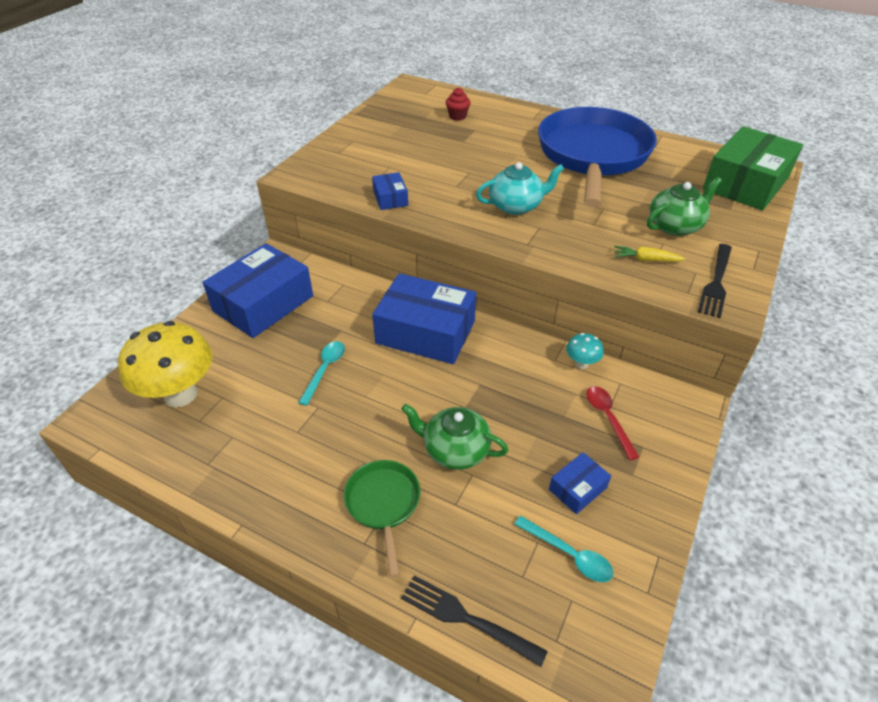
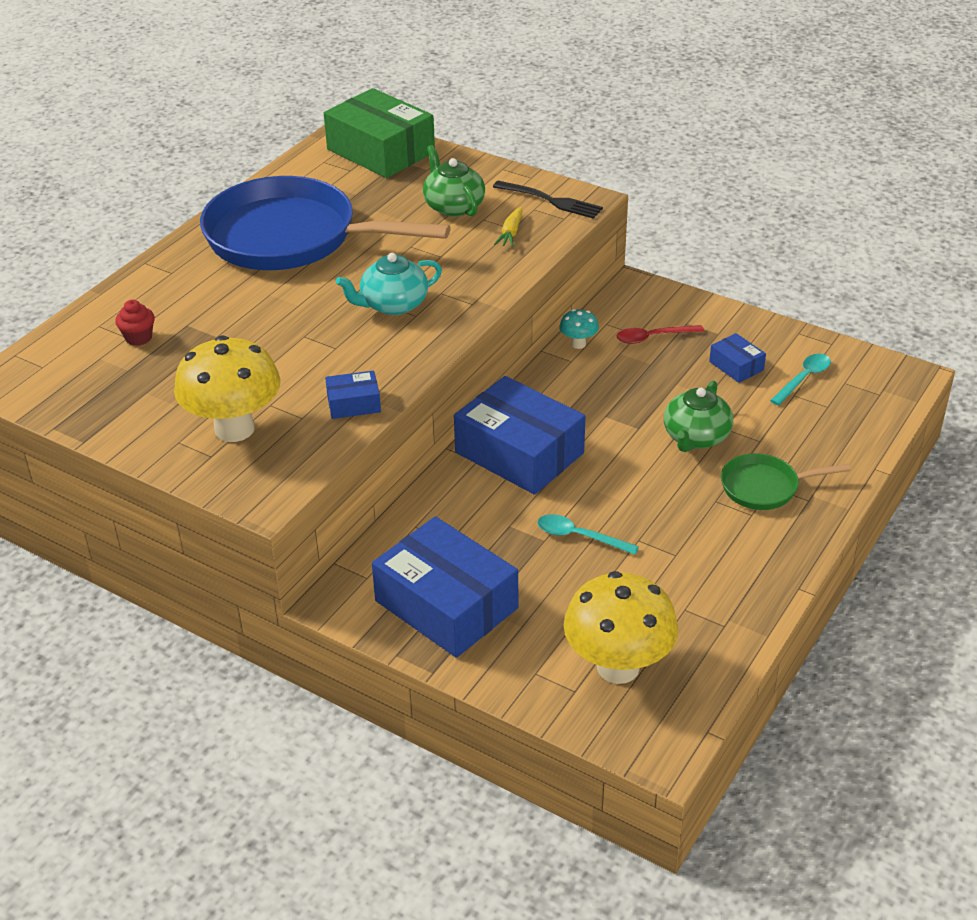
camera: 85 degrees left, 5 degrees down
(364, 157) = (234, 429): none -> yellow mushroom
(425, 332) = (519, 453): blue box -> blue box turned 75 degrees counterclockwise
(467, 619) = (870, 439): black fork -> none
(516, 206) = (393, 305): turquoise teapot -> turquoise teapot turned 105 degrees counterclockwise

